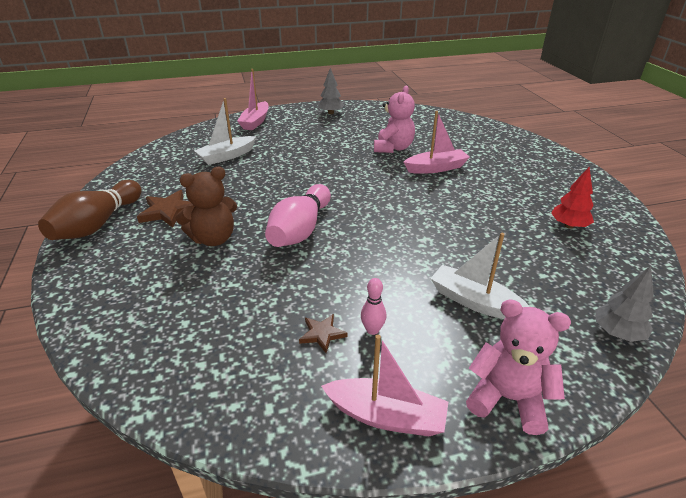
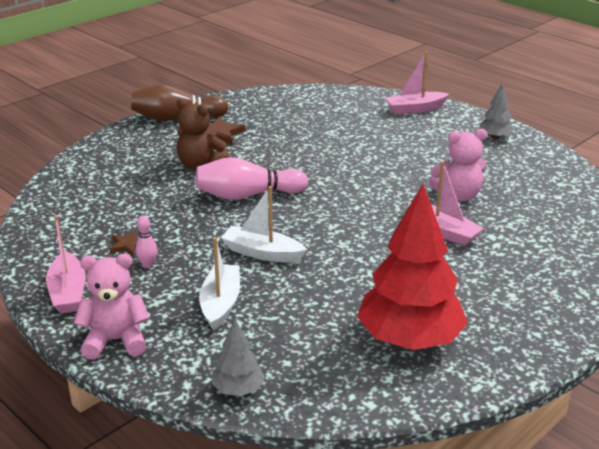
camera: 60 degrees right, 5 degrees down
(227, 156) = (329, 122): white boat -> white boat (262, 253)
(508, 399) = (116, 340): pink teddy bear -> pink teddy bear turned 90 degrees counterclockwise
(568, 226) = (409, 340): red tree -> red tree, size x2.17

